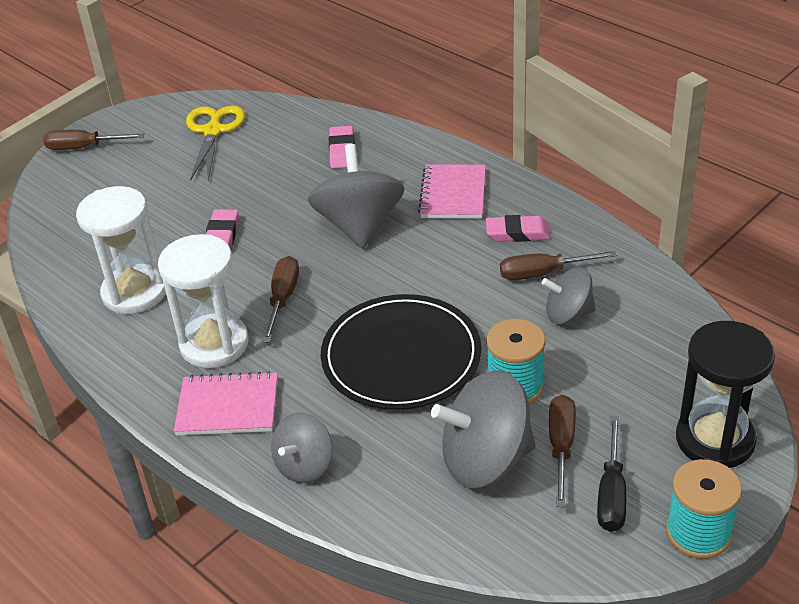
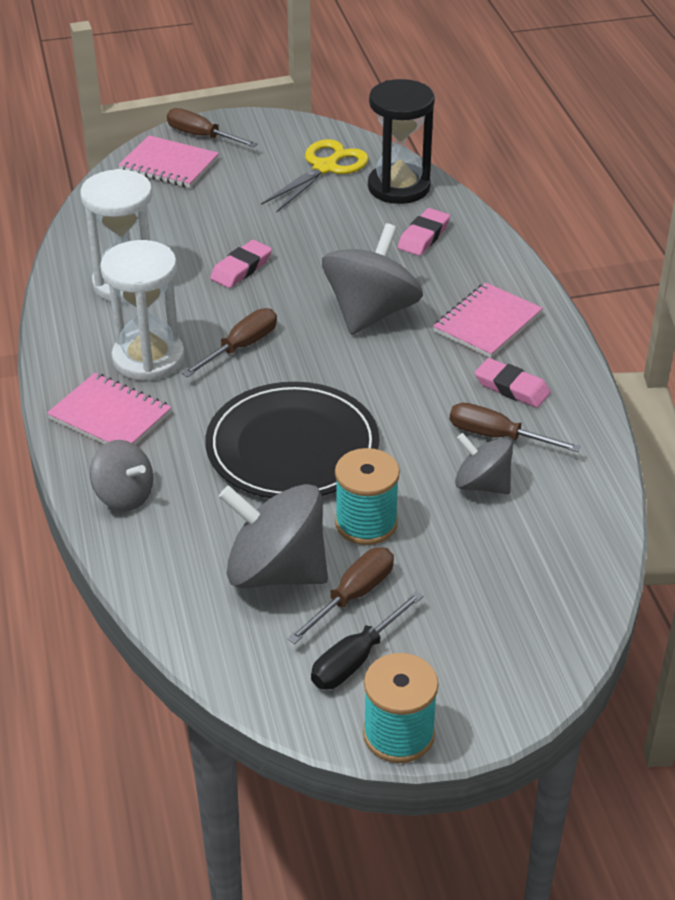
camera: 30 degrees right, 0 degrees up
(77, 181) = (169, 165): none -> pink notebook
(304, 465) = (124, 495): grey spinning top -> grey spinning top turned 120 degrees counterclockwise
(715, 439) = (501, 666): black hourglass -> black hourglass (399, 187)

